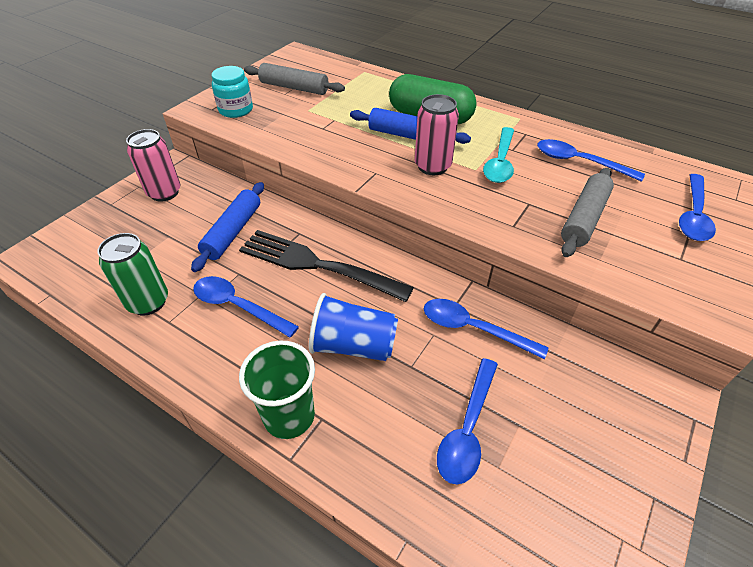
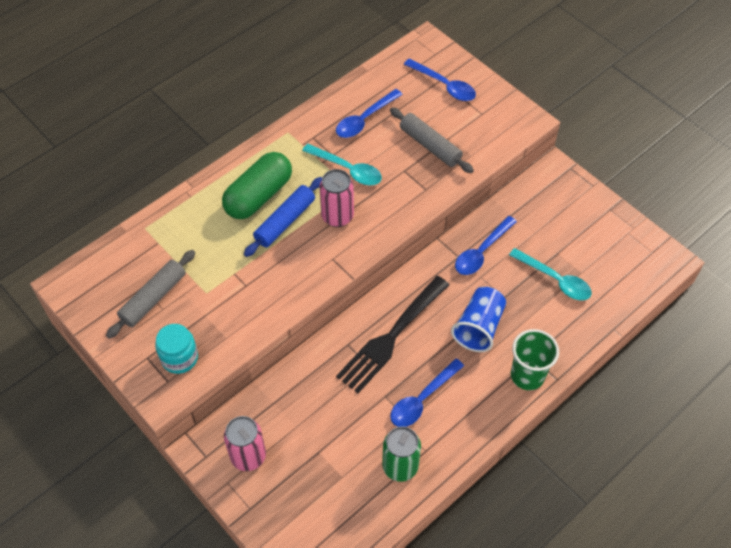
camera: 75 degrees left, 10 degrees up
(233, 232) = (330, 397): blue rolling pin -> none
(467, 429) = (555, 280): blue spoon -> turquoise spoon

